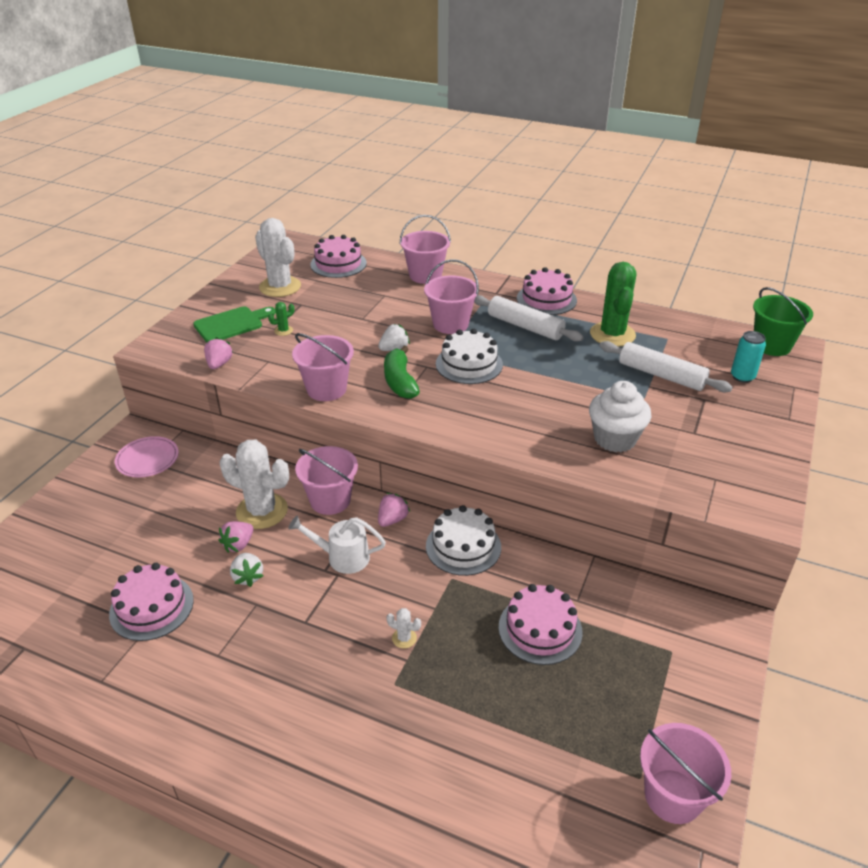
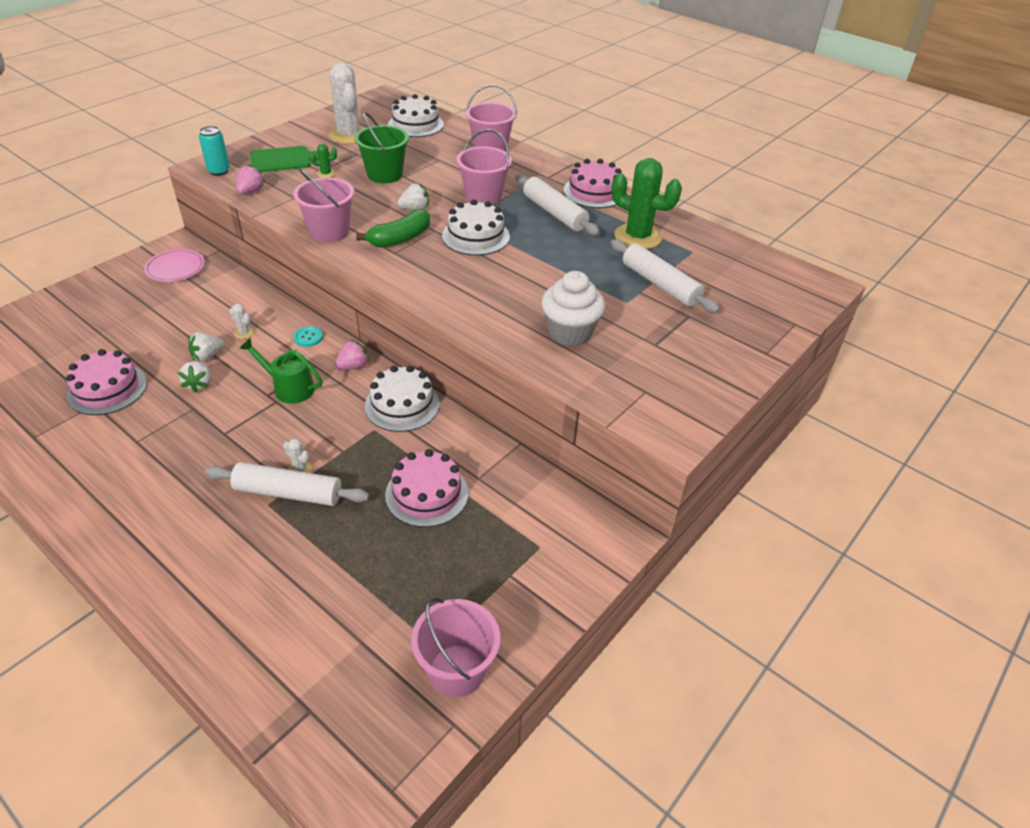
camera: 15 degrees right, 5 degrees up
(238, 545) = (208, 356): pink strawberry -> white strawberry
(262, 511) = (244, 333): white cactus -> white cactus, size x0.42
(330, 500) = (308, 337): pink bucket -> turquoise button
(338, 264) = (415, 124): pink cake -> white cake
(342, 557) = (289, 388): white watering can -> green watering can
(400, 381) = (400, 238): green banana -> green banana turned 135 degrees counterclockwise
(407, 666) = (288, 493): none -> white rolling pin
(612, 334) = (637, 237): green cactus -> green cactus turned 75 degrees counterclockwise
(742, 377) = (745, 303): turquoise can -> turquoise can (219, 171)
(771, 345) = (800, 280): green bucket -> green bucket (385, 175)

